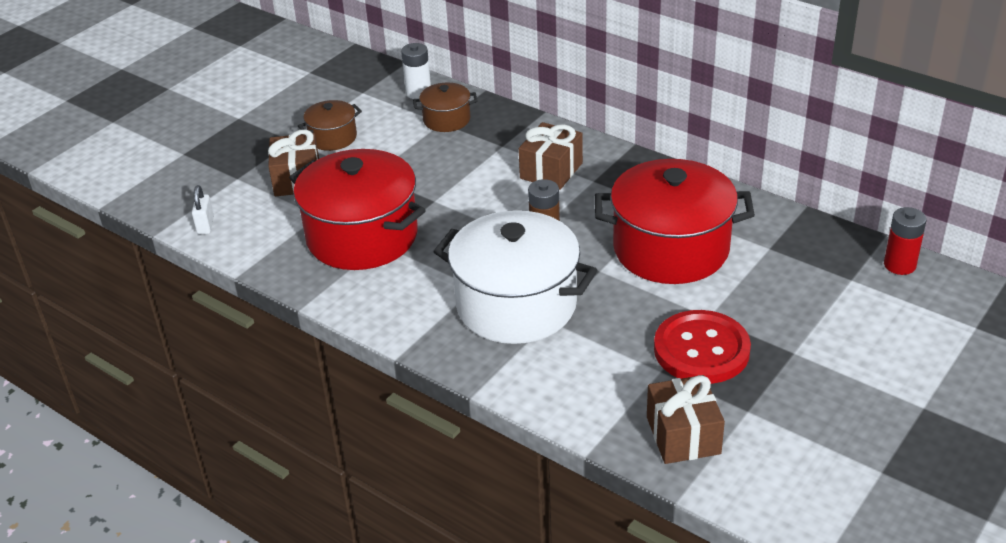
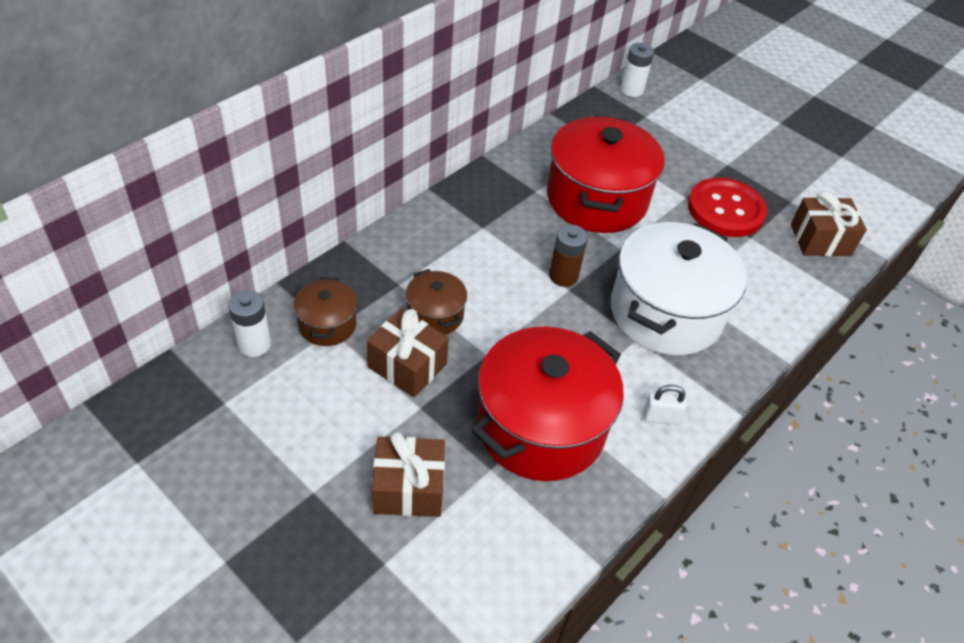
camera: 90 degrees left, 10 degrees up
(205, 225) = (487, 603): white padlock -> white padlock (660, 417)
(333, 138) = (324, 443): brown pot -> brown pot (435, 315)
(551, 171) = (457, 254): brown gift -> brown gift (407, 366)
(899, 265) = (631, 90): red battery -> white battery

